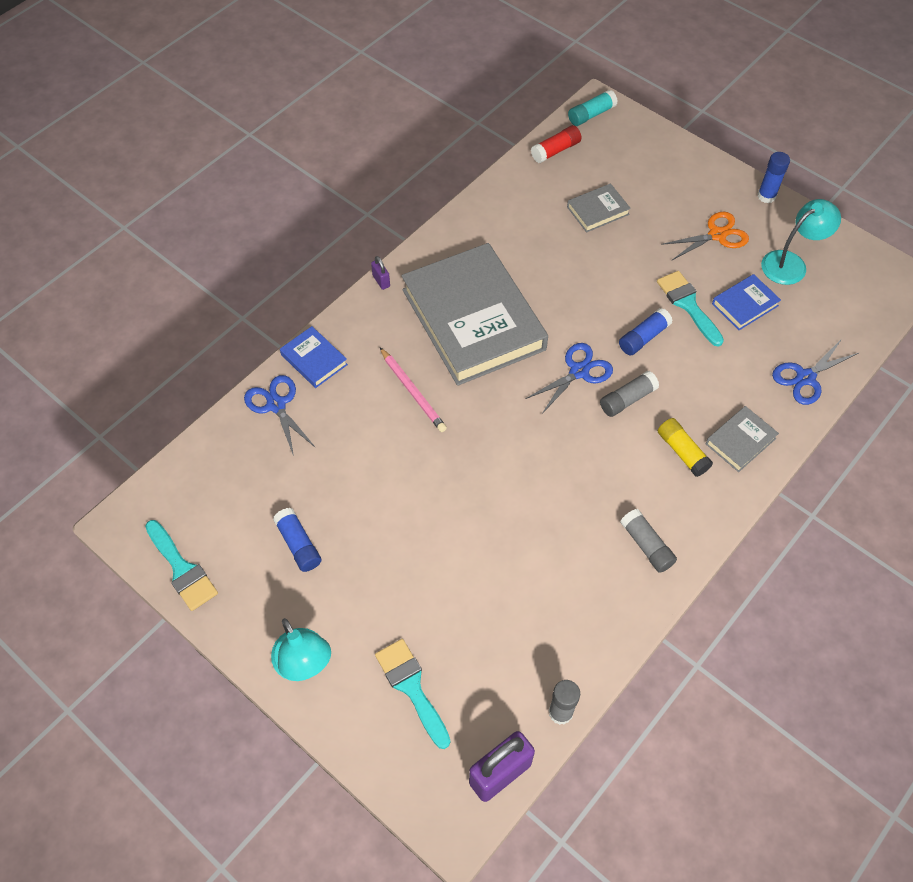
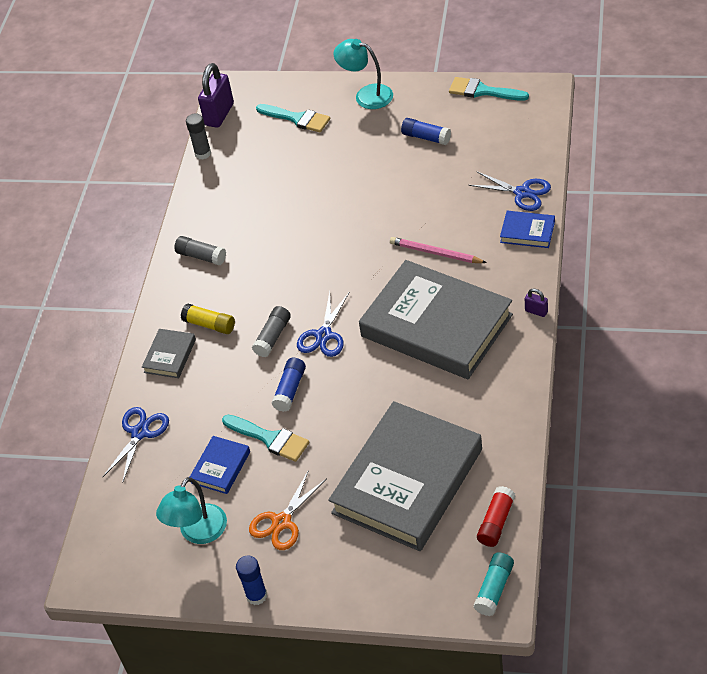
camera: 155 degrees right, 10 degrees down
(598, 210) = (407, 481): grey book -> grey book, size x2.41

